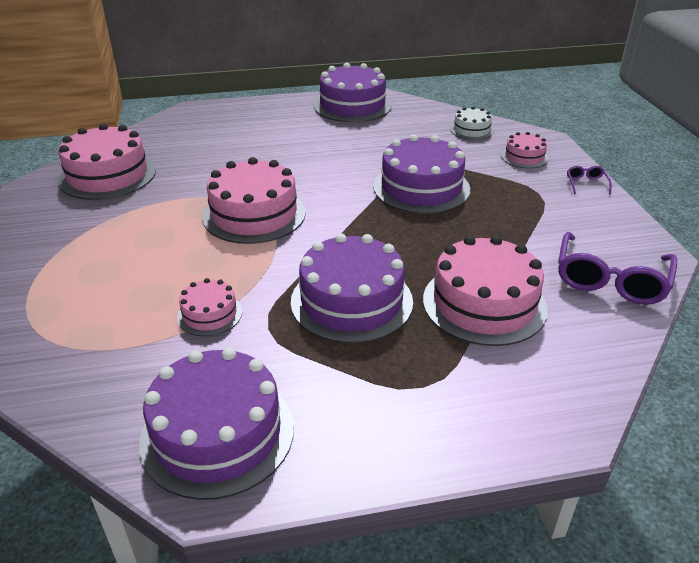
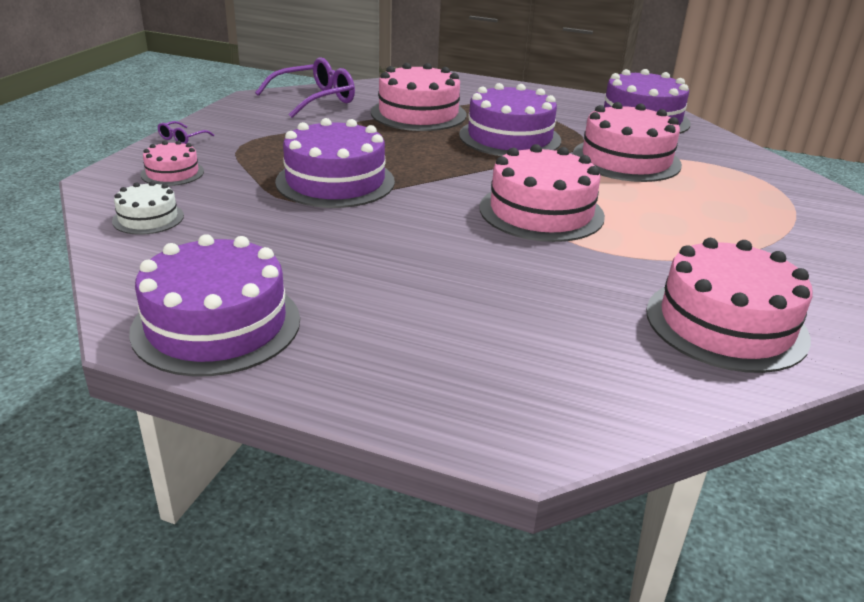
camera: 150 degrees left, 5 degrees down
(209, 314) = (626, 159): pink cake -> pink cake, size x1.94

